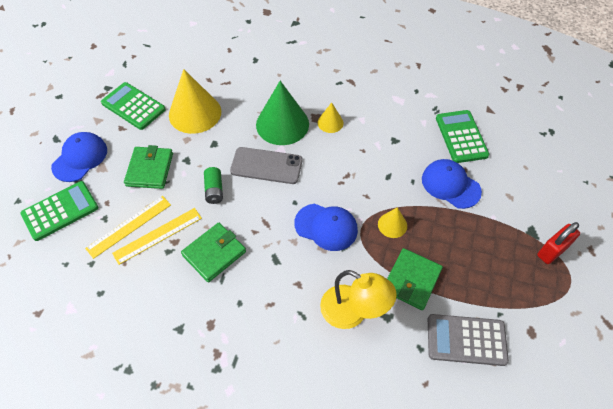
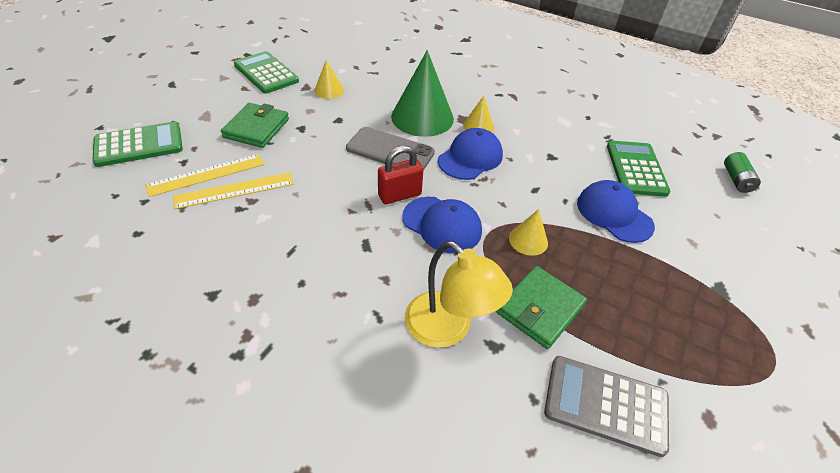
camera: 10 degrees right, 10 degrees down
(80, 158) = (187, 104): blue cap -> blue cap (470, 158)
(195, 113) = (329, 90): yellow cone -> yellow cone, size x0.49
(214, 190) = (320, 161): green battery -> green battery (736, 180)
(214, 253) = (293, 222): green wallet -> none
(552, 251) = (748, 318): red padlock -> red padlock (399, 195)

